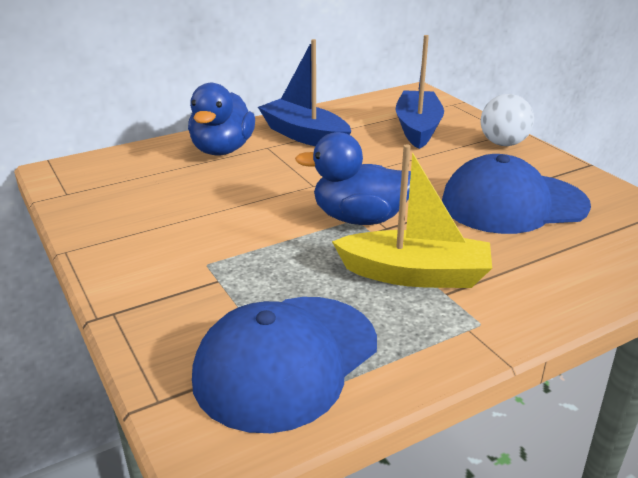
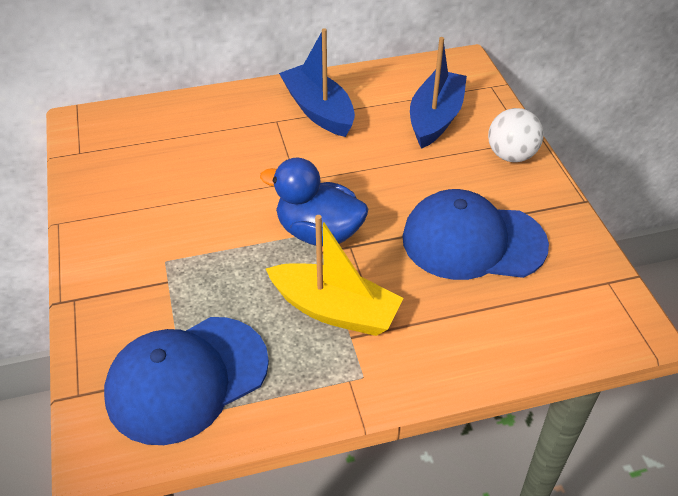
camera: 15 degrees right, 15 degrees up
(222, 150) = (233, 118): blue duck -> none

